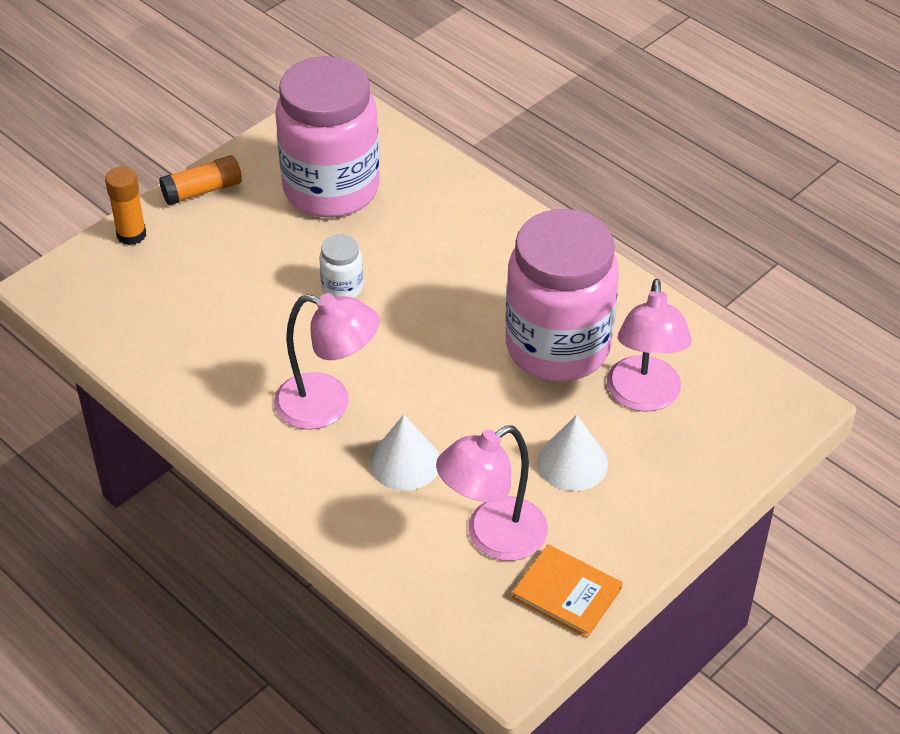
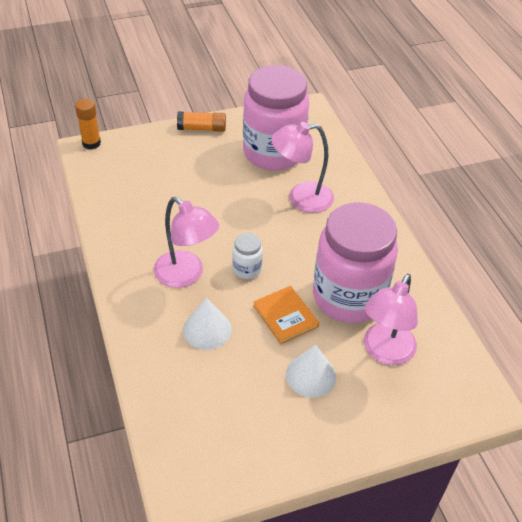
camera: 25 degrees right, 0 degrees up
(131, 235) = (147, 138): orange glue stick -> orange glue stick (91, 143)
(342, 288) = (241, 210): white jar -> white jar (247, 269)
(493, 538) = (228, 402): pink lamp -> pink lamp (301, 198)
(567, 593) = (251, 462): orange book -> orange book (285, 316)

